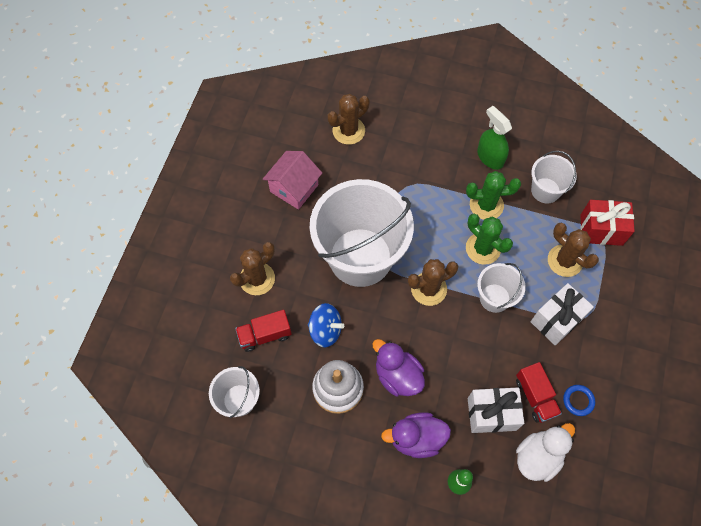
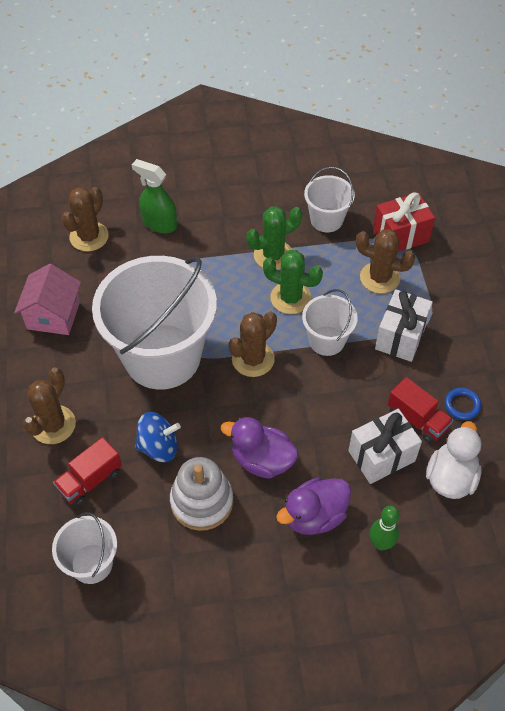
camera: 25 degrees left, 10 degrees down
(490, 157) = (254, 209): green spray bottle -> green spray bottle (159, 223)

